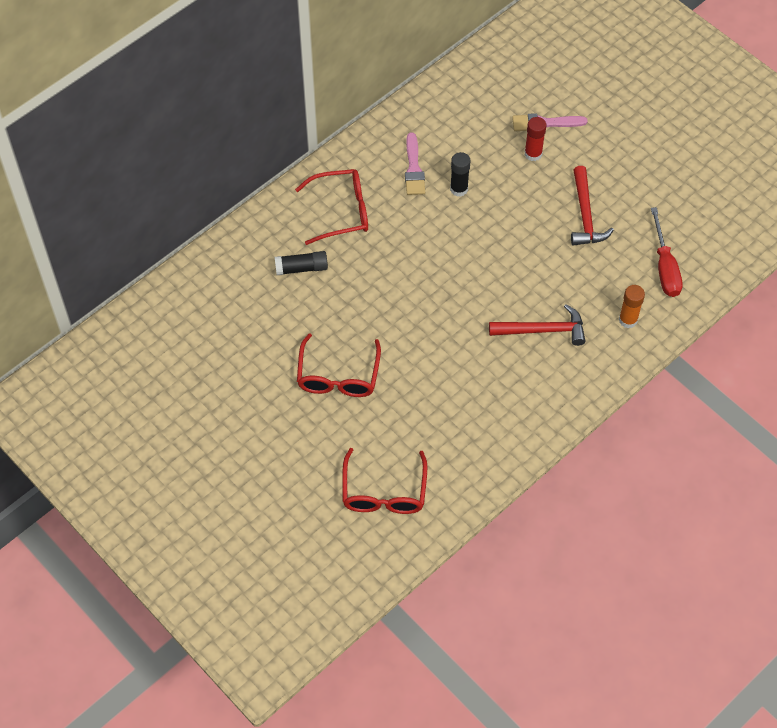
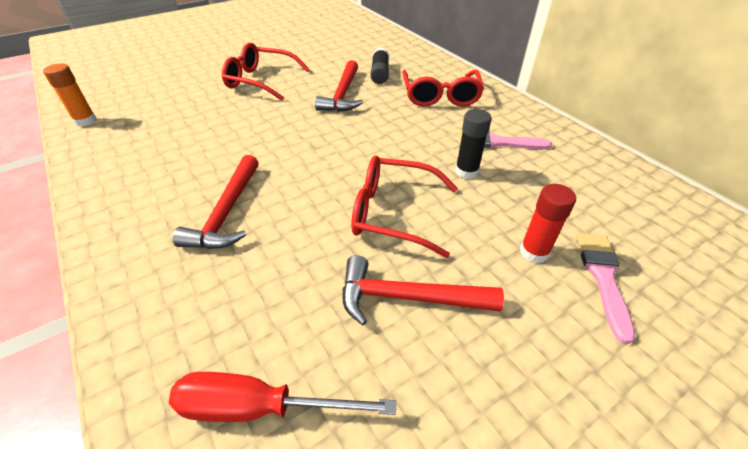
camera: 100 degrees right, 15 degrees down
(354, 293) = (342, 95): none -> red hammer
(384, 492) = (132, 90): red glasses -> red glasses (393, 213)
(628, 320) = (184, 315): orange glue stick -> orange glue stick (85, 121)

